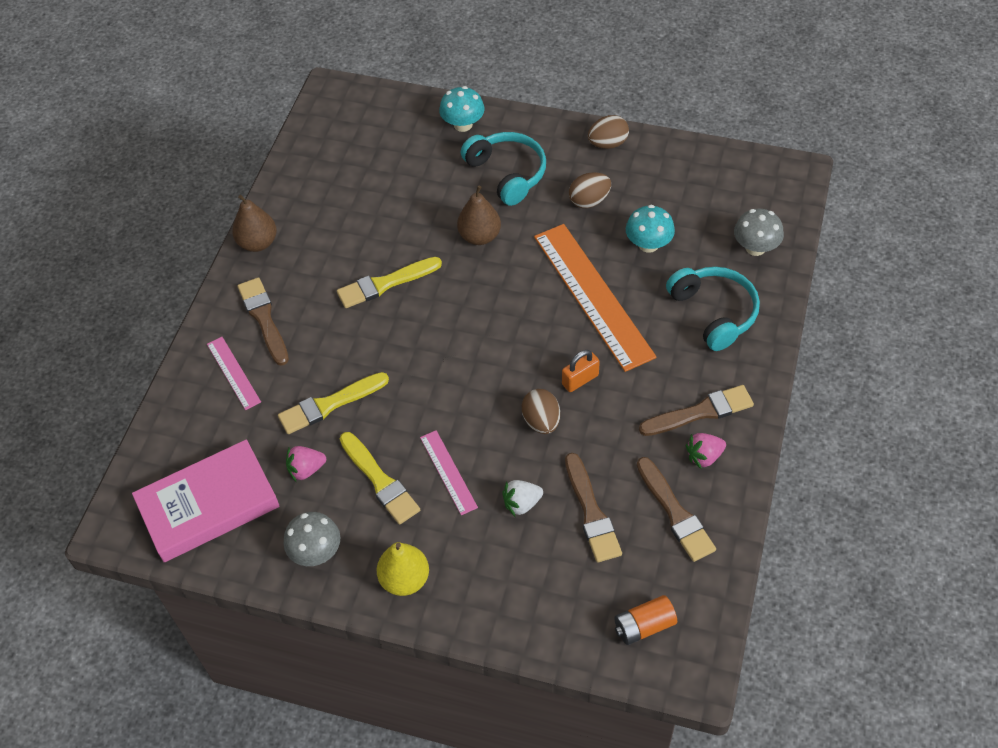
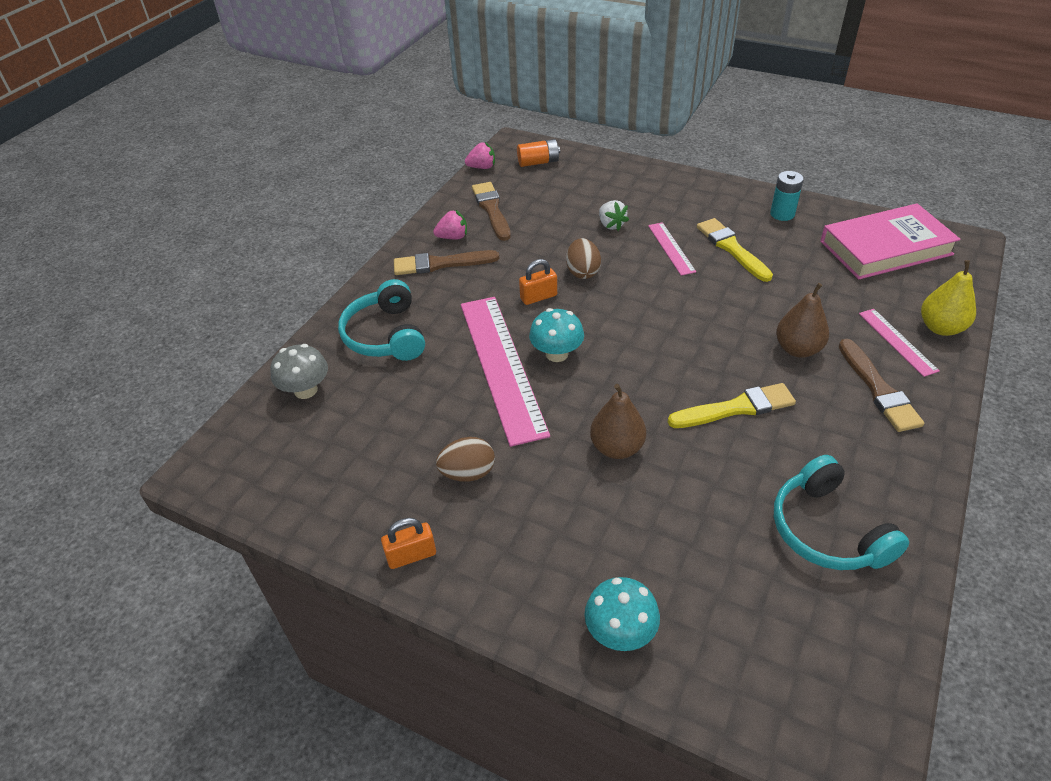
camera: 170 degrees left, 10 degrees down
(258, 243) = (915, 482): brown pear -> brown pear (798, 349)
(306, 469) = (800, 261): pink strawberry -> pink strawberry (482, 167)
(316, 552) = (782, 214): grey mushroom -> turquoise battery
(330, 404) = (786, 304): yellow brush -> none
(405, 579) = (708, 195): yellow pear -> yellow pear (940, 328)
(507, 173) = (566, 531): turquoise headphones -> turquoise headphones (827, 530)
(522, 503) = (611, 225): white strawberry -> white strawberry turned 75 degrees clockwise
(591, 512) = (556, 215): brown brush -> none
(592, 295) = (502, 366): orange ruler -> pink ruler
(608, 144) = (411, 555): brown egg -> orange padlock
(648, 244) = (419, 410): turquoise mushroom -> turquoise mushroom (557, 354)

